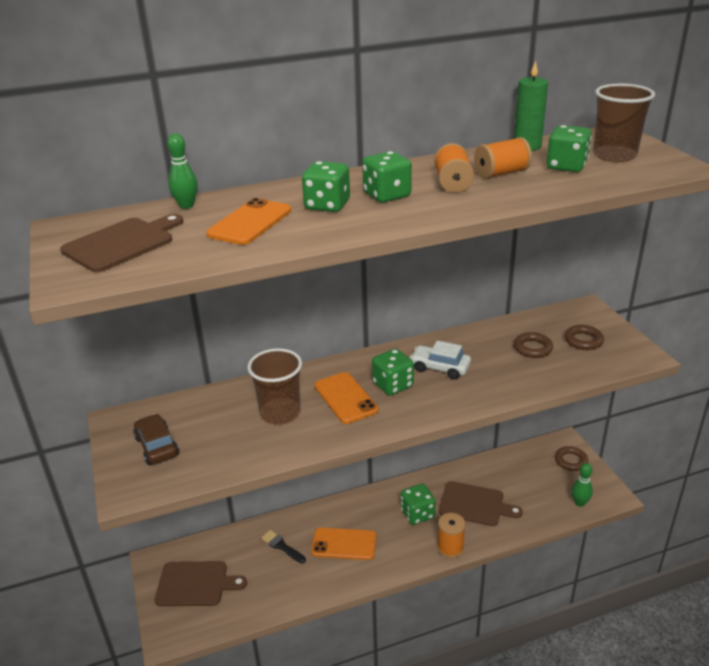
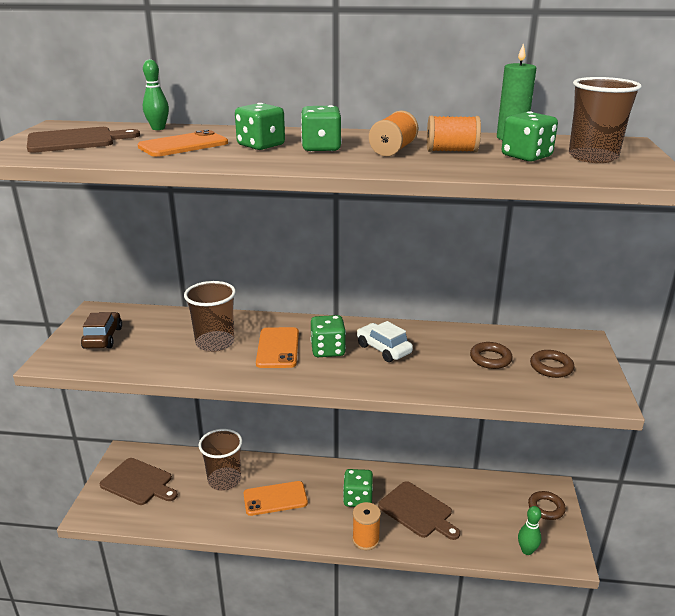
camera: 25 degrees right, 5 degrees down
(282, 546) = (224, 480): black brush -> brown cup
(344, 544) = (275, 498): orange phone -> orange phone turned 45 degrees counterclockwise

